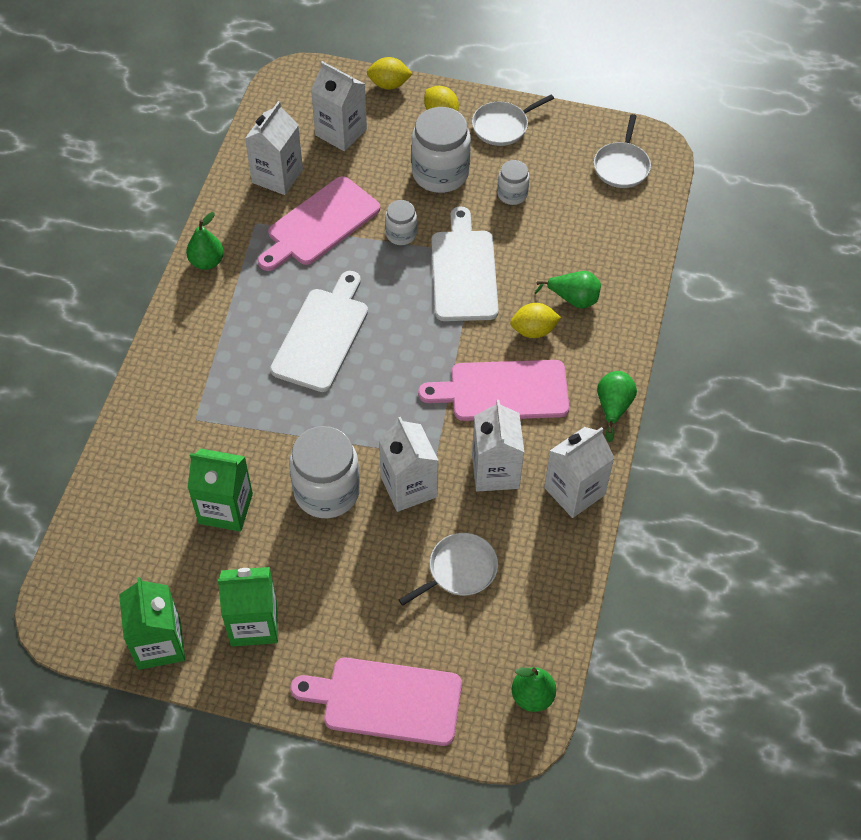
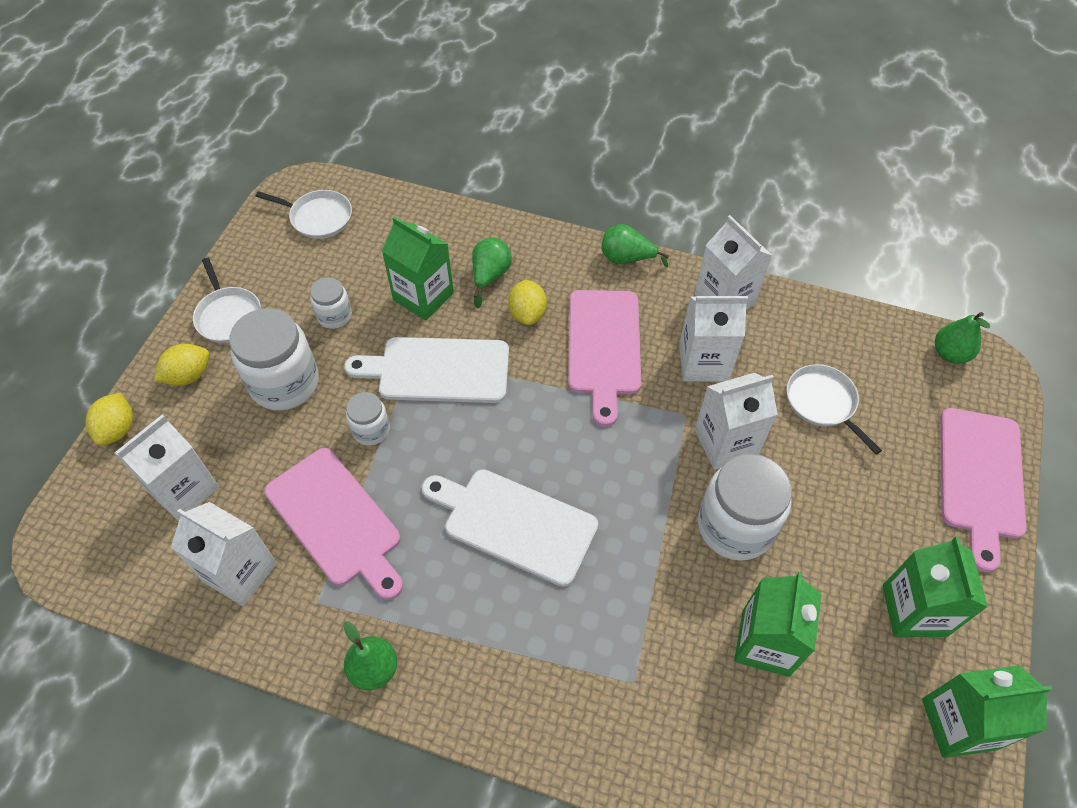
camera: 85 degrees left, 0 degrees up
(542, 252) = (423, 296): none -> green carton

